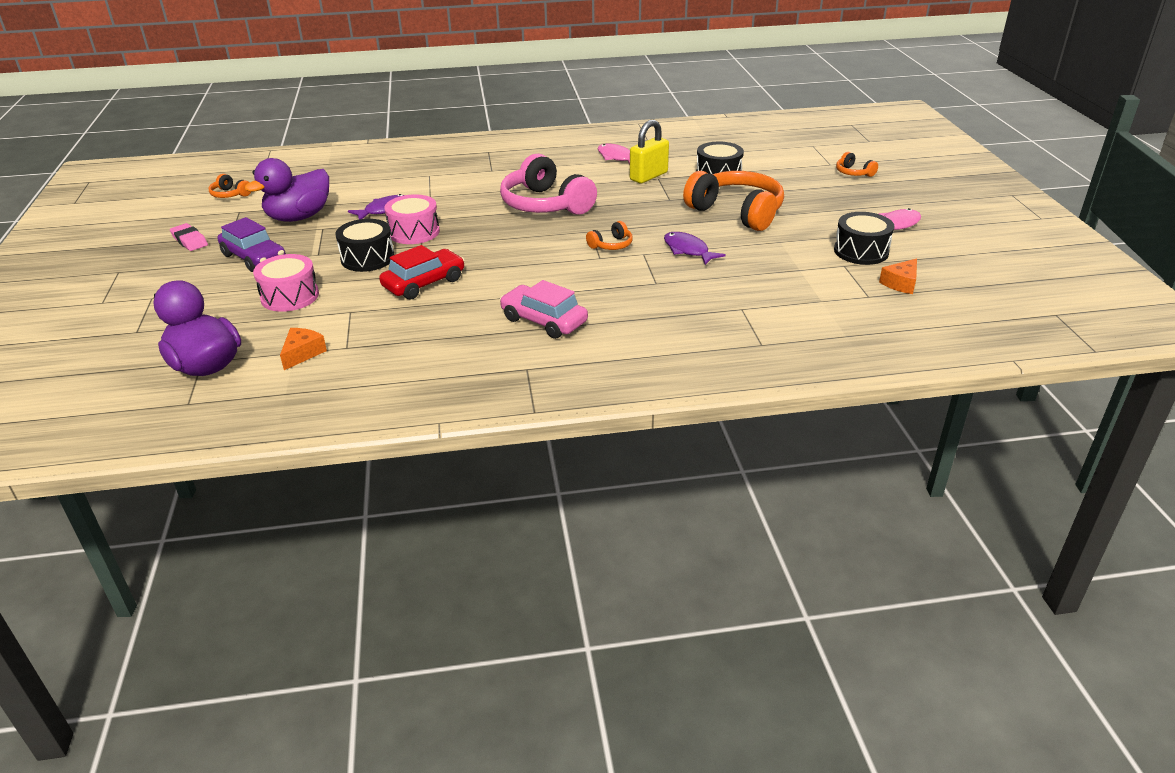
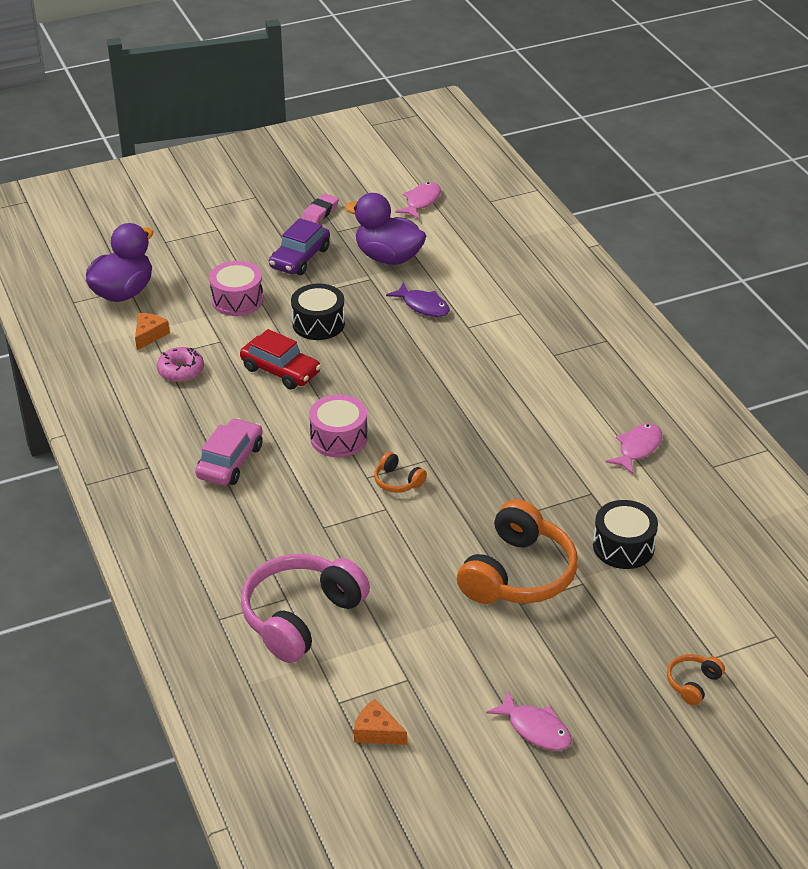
camera: 75 degrees right, 5 degrees up
(230, 194) = (421, 201): orange headphones -> pink fish
(302, 353) = (149, 335): orange cheese -> orange cheese turned 75 degrees counterclockwise
(381, 338) = (181, 371): none -> pink donut
(414, 232) = (381, 338): pink drum -> pink drum (339, 438)
(546, 204) = (479, 414): pink headphones -> pink headphones (301, 617)
(648, 176) = (592, 484): yellow padlock -> none
(688, 250) = (404, 542): purple fish -> none
(861, 251) = (448, 694): black drum -> none

